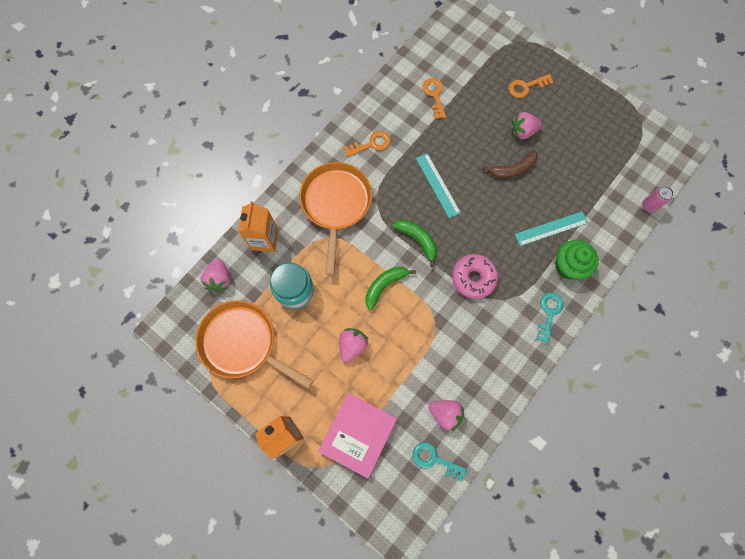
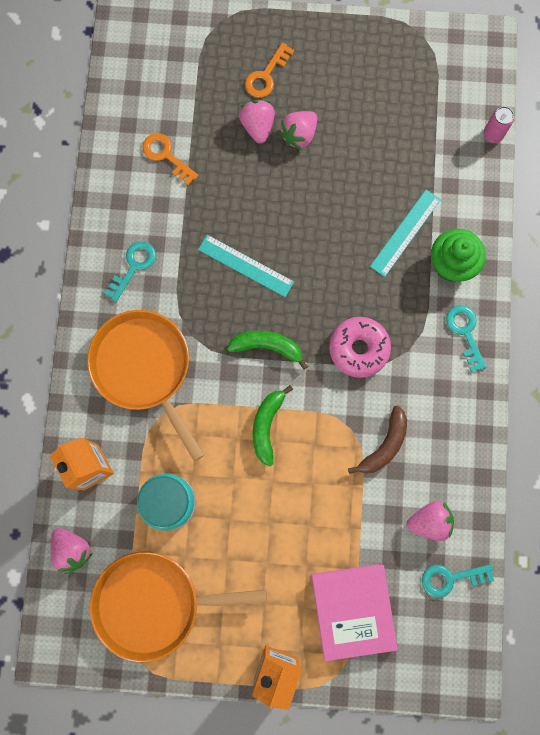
camera: 35 degrees left, 5 degrees up
(352, 345) = (279, 518): pink strawberry -> pink strawberry (257, 126)
(371, 144) = (134, 266): orange key -> turquoise key
(512, 169) = (317, 190): brown banana -> brown banana (384, 445)

